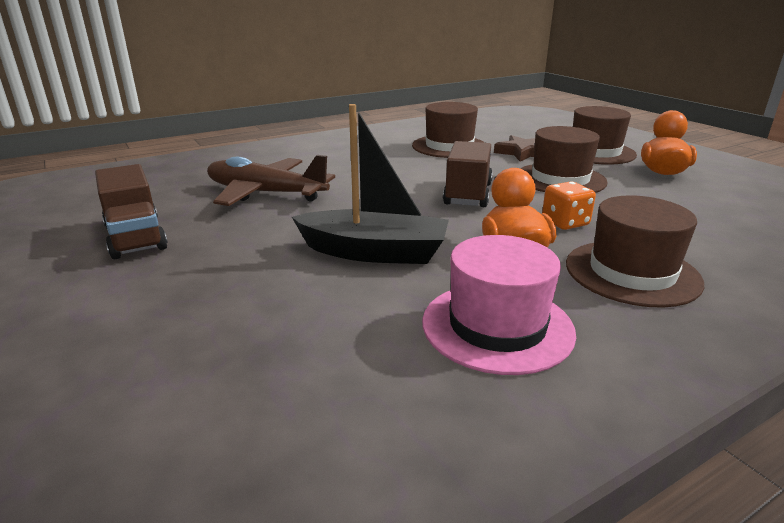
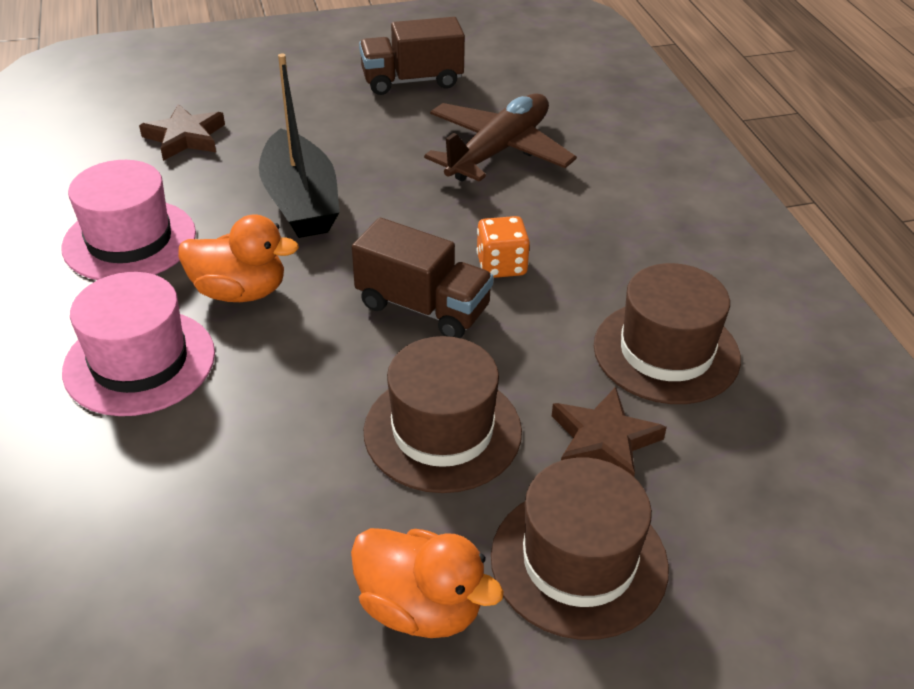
camera: 105 degrees right, 15 degrees up
(272, 350) = (185, 137): none -> brown star
(374, 252) = (300, 202): black boat -> black boat turned 45 degrees counterclockwise
(565, 222) = (285, 364): orange dice -> orange dice (501, 265)
(632, 272) = (139, 362): brown hat -> pink hat

